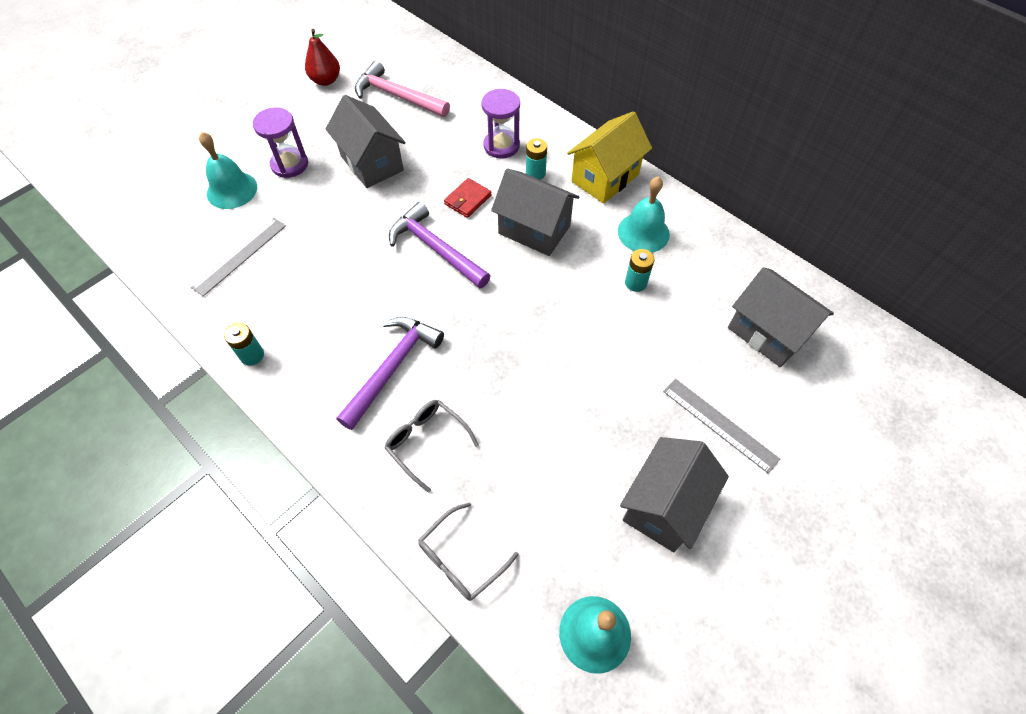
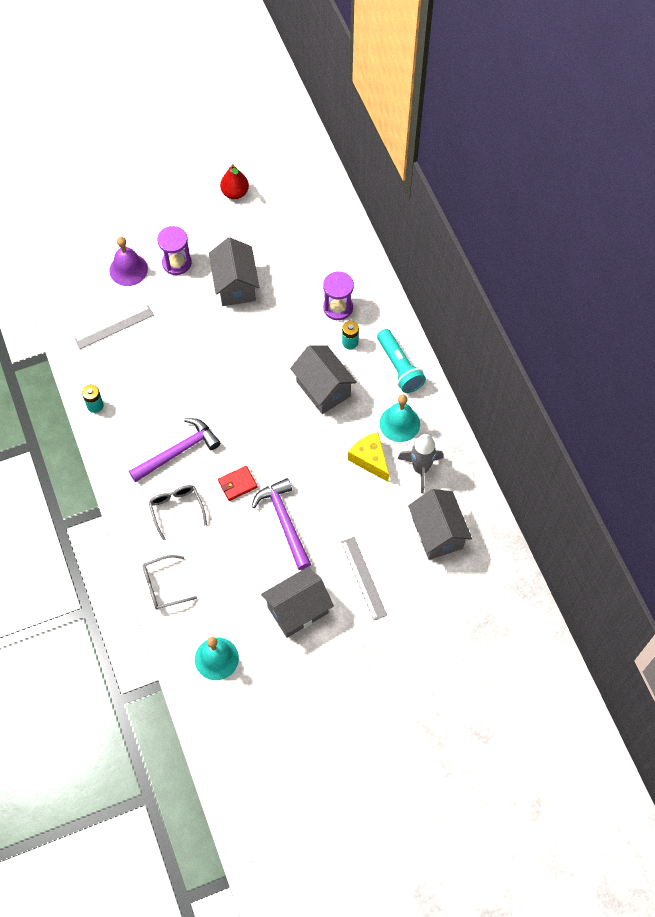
camera: 25 degrees right, 5 degrees up
(232, 190) = (128, 269): turquoise bell -> purple bell
(397, 96) = (282, 229): pink hammer -> none
(436, 248) = (247, 375): purple hammer -> purple hammer (284, 521)
(467, 199) = (289, 345): red wallet -> red wallet (237, 484)
(605, 178) = (399, 367): yellow house -> turquoise flashlight
(635, 283) = (370, 459): turquoise battery -> yellow cheese
(699, 270) = (420, 469): none -> grey rocket

